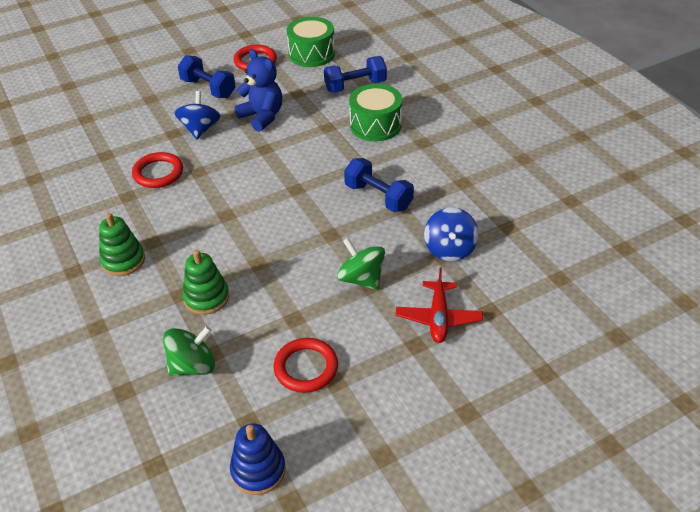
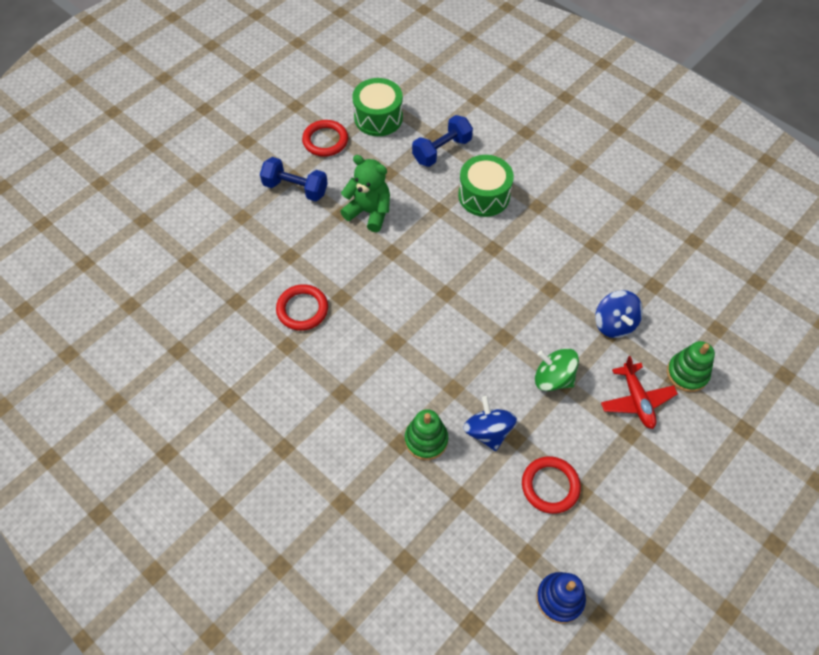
camera: 20 degrees left, 15 degrees up
(123, 260) = (325, 422): green stacking toy -> green stacking toy (687, 373)
(193, 365) = (451, 515): green spinning top -> none
(200, 129) = (315, 243): blue spinning top -> blue spinning top (488, 431)
(262, 117) = (369, 212): blue teddy bear -> green teddy bear
(378, 197) = (526, 282): blue dumbbell -> none

